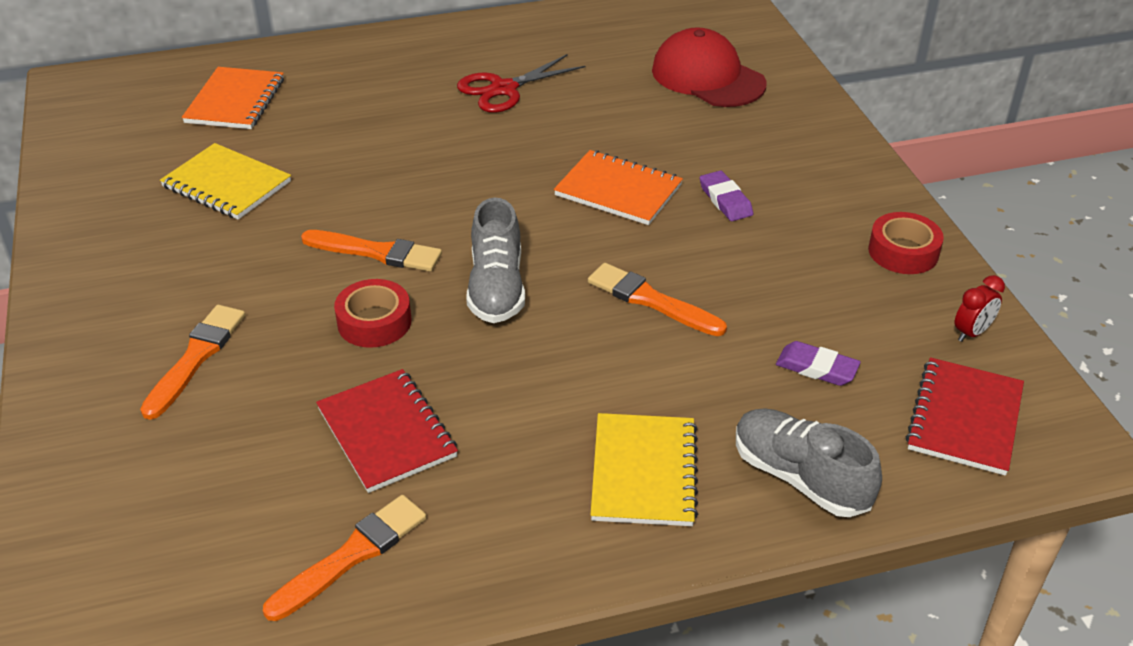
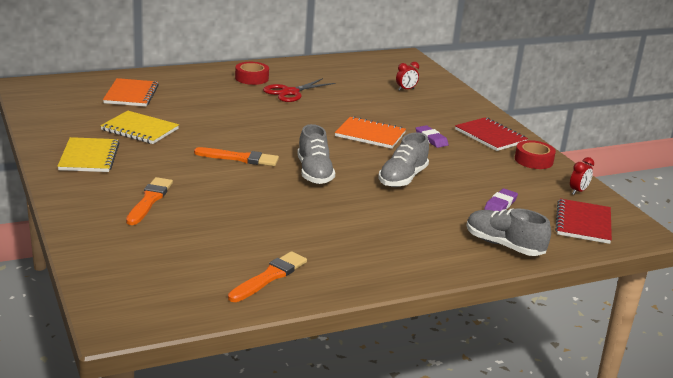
camera: 10 degrees left, 15 degrees down
(374, 322) = (249, 186): red tape -> red tape (252, 78)
(386, 433) = (272, 230): red notebook -> red notebook (490, 136)
(643, 472) = (420, 244): yellow notebook -> yellow notebook (89, 157)
(651, 300) = (402, 178): orange brush -> grey shoe
(707, 77) = (406, 89): red cap -> red clock
(816, 368) = (500, 204): purple eraser -> purple eraser turned 75 degrees counterclockwise

